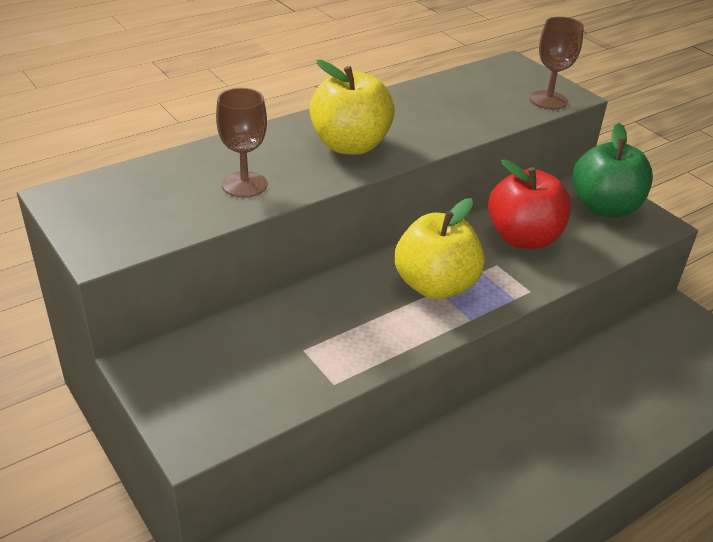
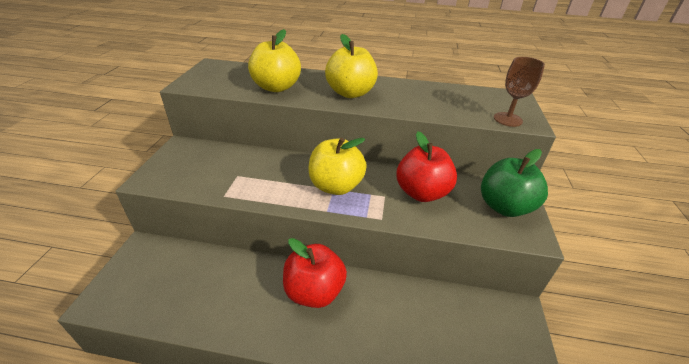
camera: 45 degrees right, 0 degrees up
(244, 184) = (276, 87): brown goblet -> yellow apple
(510, 432) = (314, 291): none -> red apple

